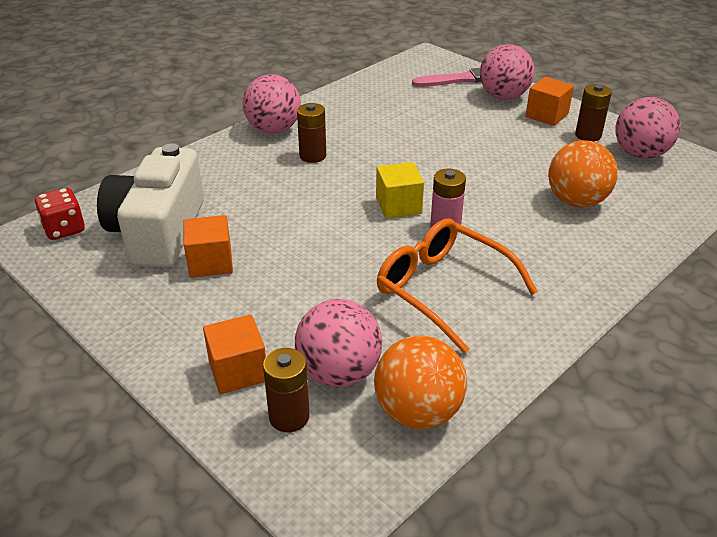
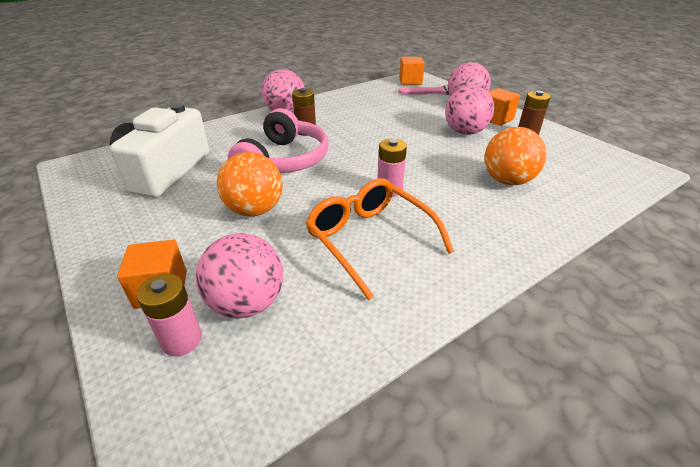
camera: 10 degrees right, 0 degrees up
(64, 229) = (100, 163): red dice -> none
(210, 262) = (190, 197): orange cube -> orange cube (410, 81)
(289, 417) = (182, 340): brown battery -> pink battery
(303, 201) = (284, 160): none -> pink headphones
(398, 206) = (357, 170): yellow cube -> none
(418, 412) = (303, 353): orange ball -> orange ball (254, 210)
(640, 154) = (569, 151): pink ball -> pink ball (465, 132)

